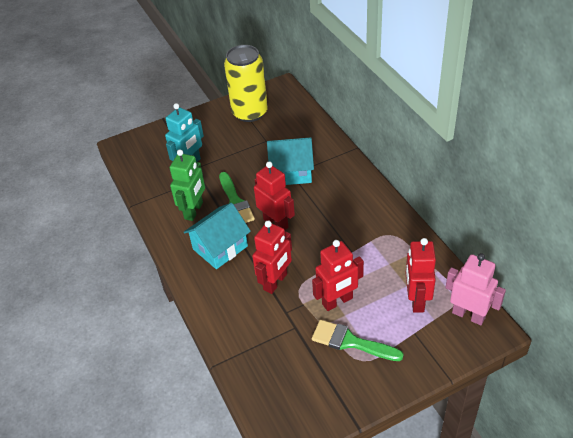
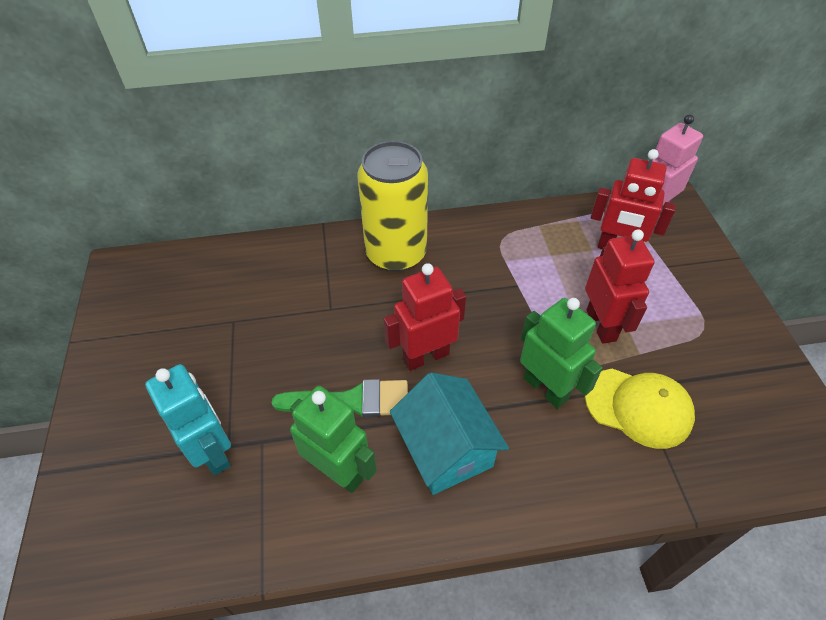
camera: 75 degrees left, 5 degrees up
(250, 112) = (147, 325): yellow can -> yellow can (396, 253)
(275, 282) = (546, 388): red robot -> green robot
(279, 330) = (638, 407): none -> yellow cap
(291, 172) = (327, 308): turquoise house -> none
(350, 342) = (673, 331): green brush -> none

